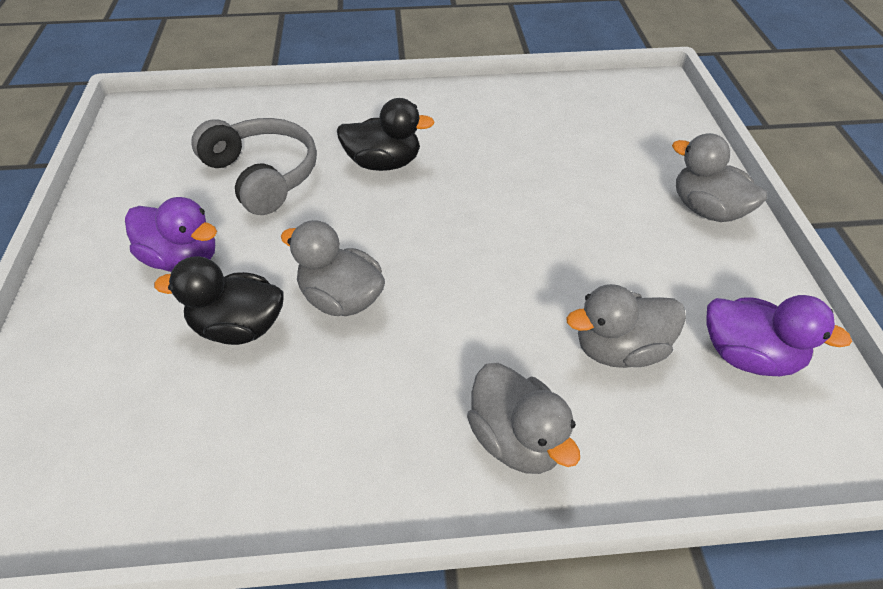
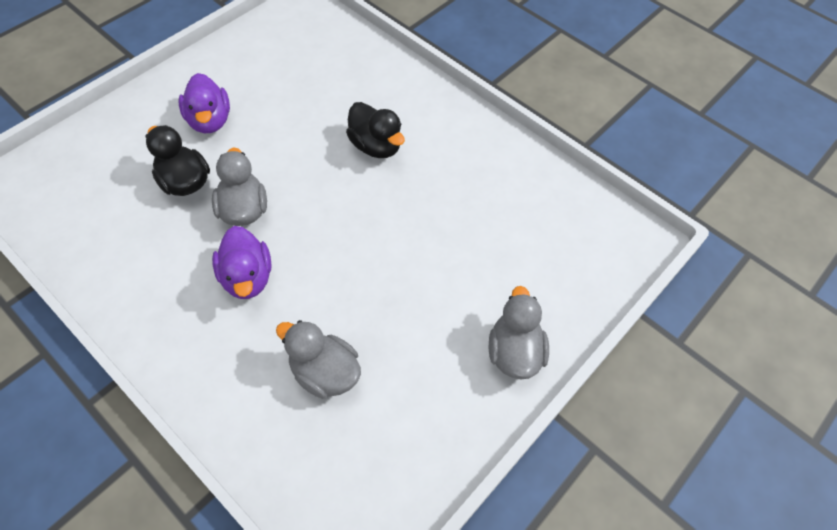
camera: 45 degrees right, 10 degrees up
(262, 175) = (306, 100): grey headphones -> none
(517, 439) = (212, 360): grey duck -> none
(748, 356) = (382, 450): purple duck -> purple duck (247, 277)

